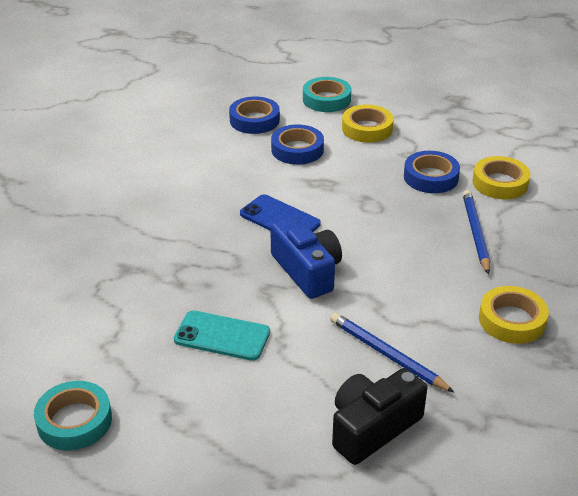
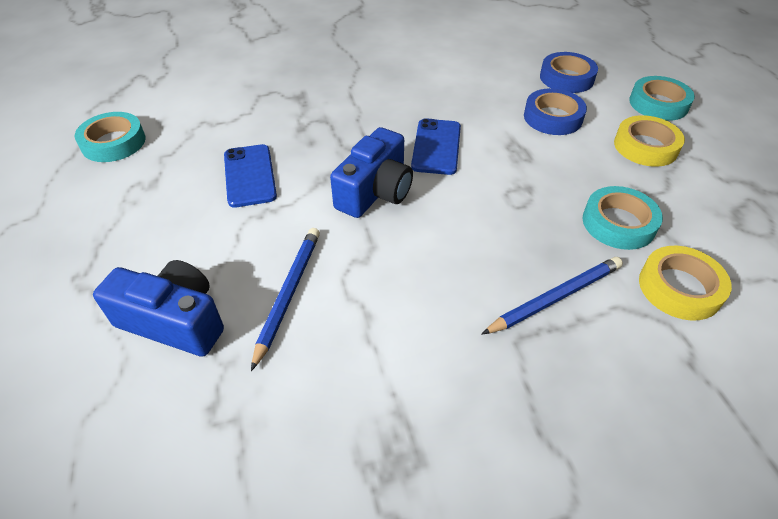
camera: 60 degrees right, 10 degrees up
(222, 336) = (250, 175): turquoise phone -> blue phone
(372, 428) = (174, 321): black camera -> blue camera
(431, 177) = (618, 223): blue tape -> turquoise tape
(512, 320) = (419, 389): yellow tape -> none

